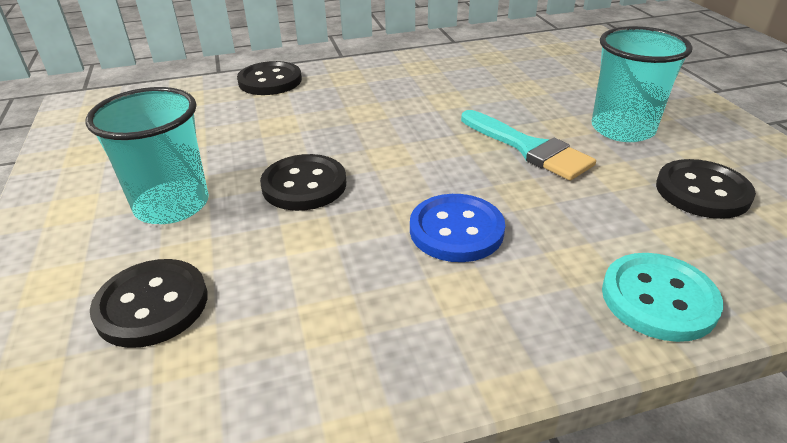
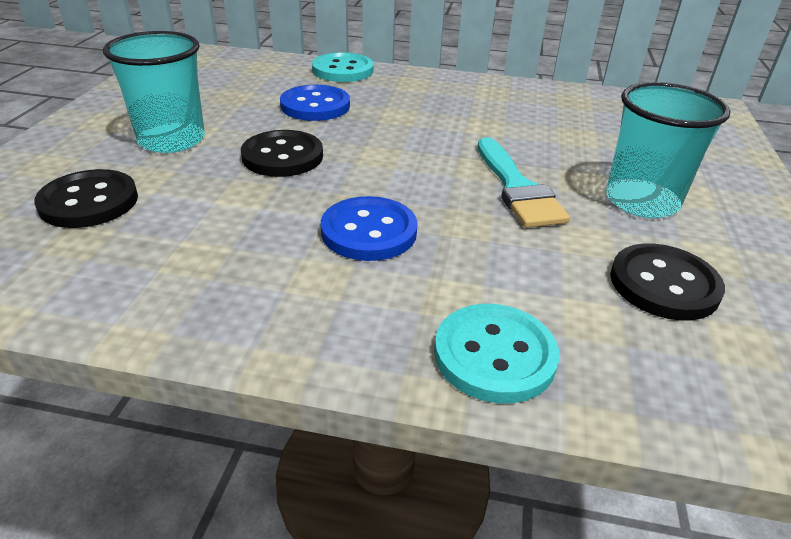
camera: 25 degrees right, 0 degrees up
(270, 81) = (343, 70): black button -> turquoise button
(281, 124) = (315, 106): none -> blue button

